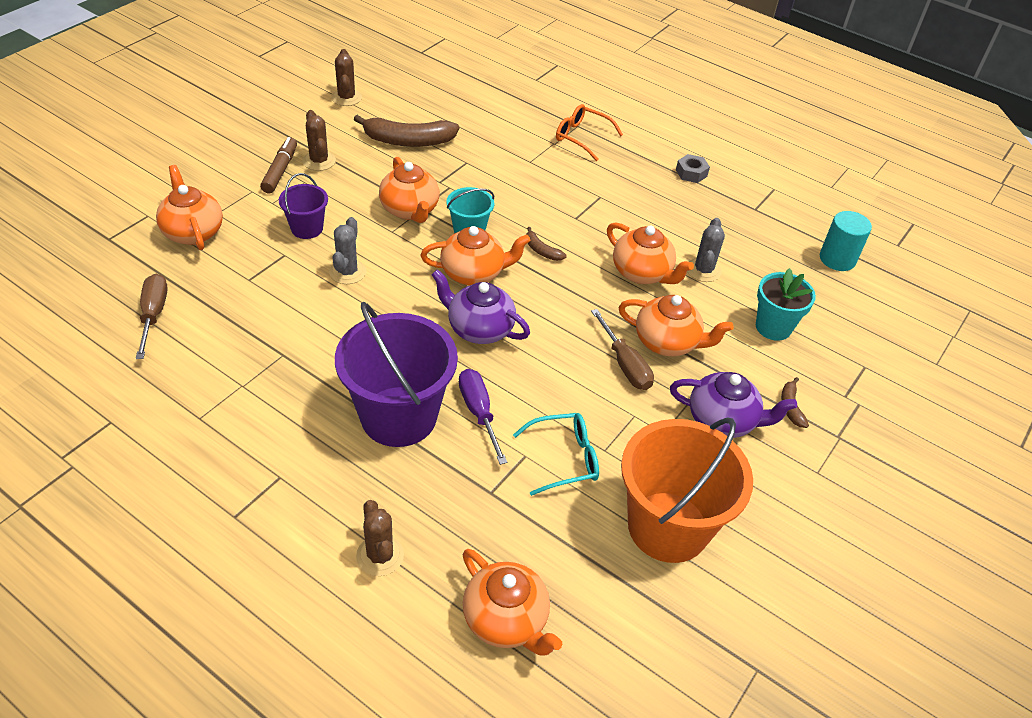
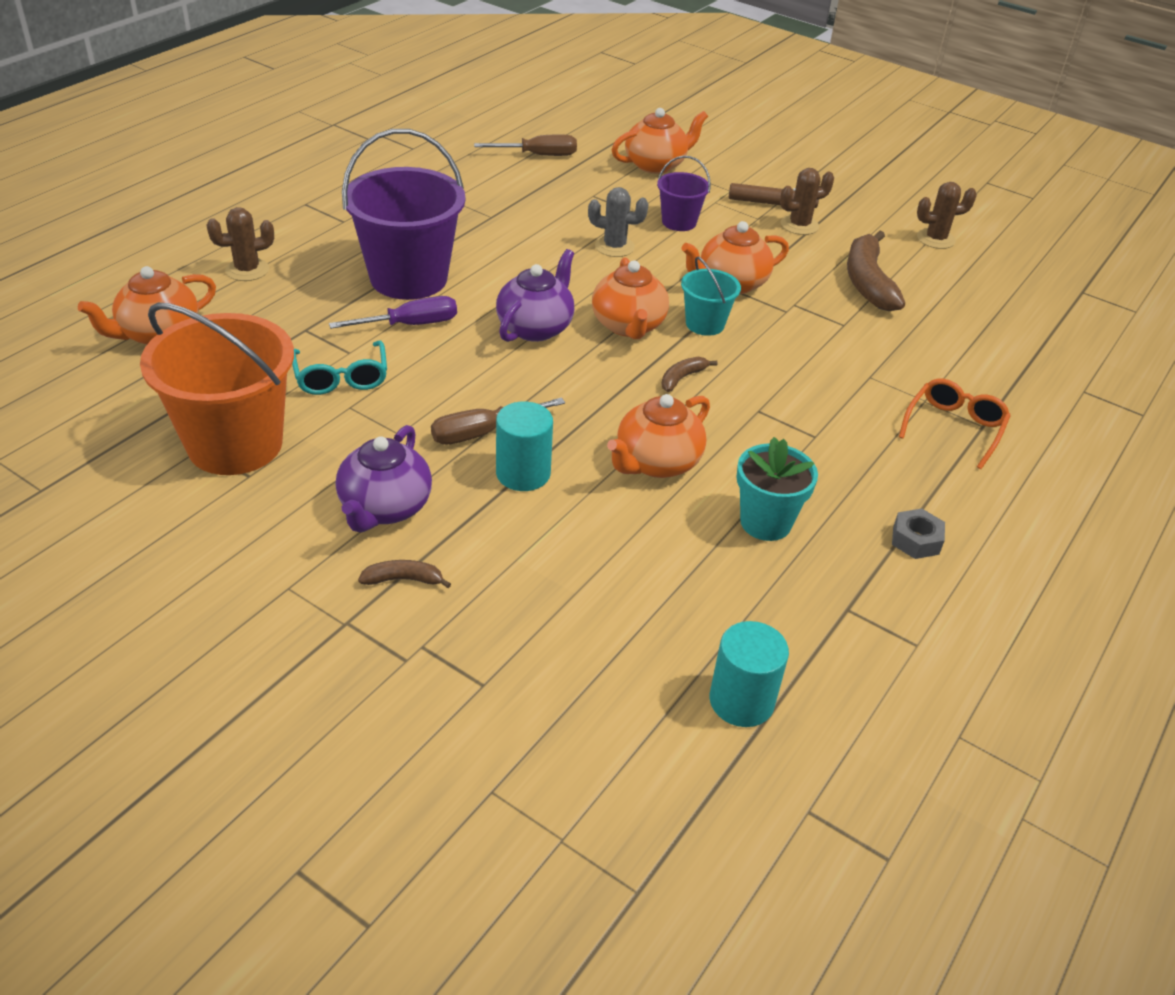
camera: 90 degrees right, 5 degrees down
(667, 342) = (523, 473): orange teapot -> turquoise cylinder
(703, 270) = (675, 525): grey cactus -> none
(773, 327) = (562, 586): turquoise flower pot -> turquoise flower pot (765, 522)

